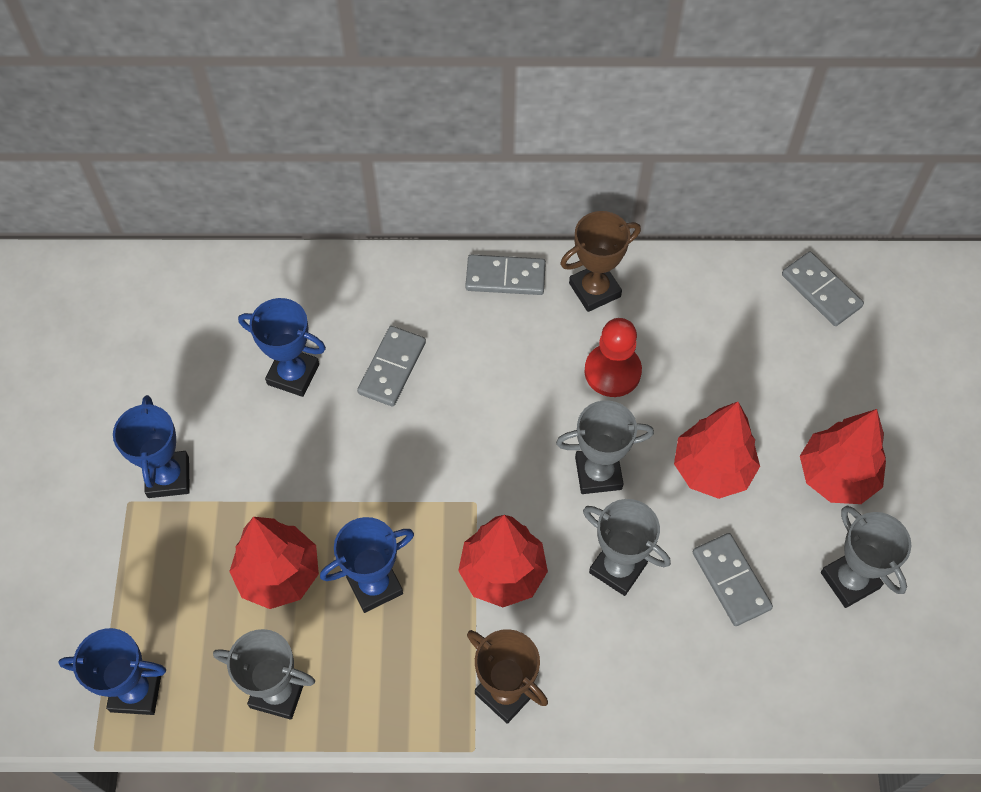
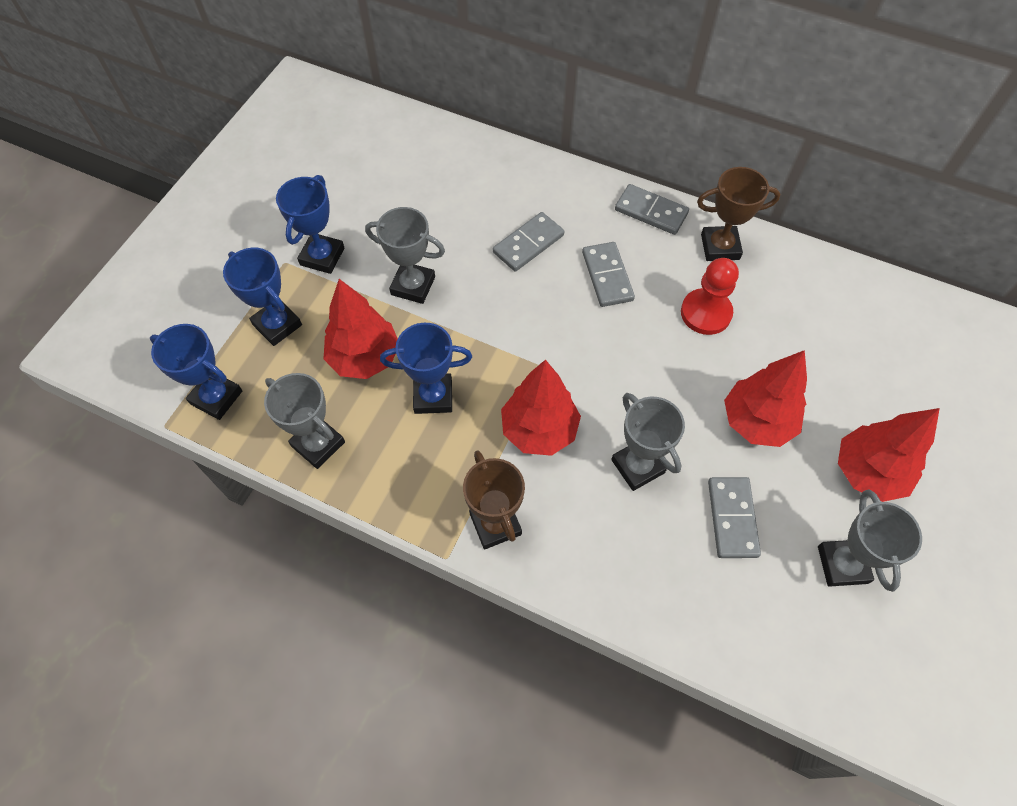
camera: 25 degrees right, 0 degrees up
(293, 374) = (451, 220): blue trophy -> blue trophy (277, 325)
(598, 473) = (656, 385): grey trophy -> grey trophy (413, 286)
(821, 291) = (919, 318): grey domino -> grey domino (607, 276)

